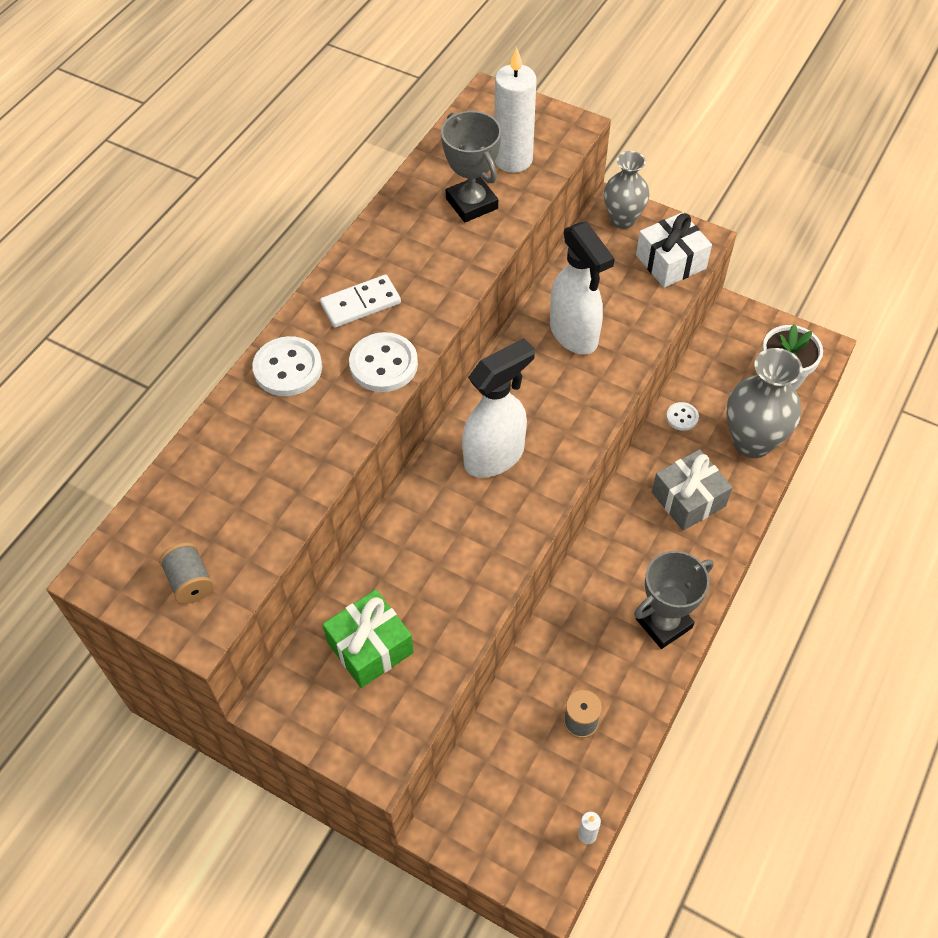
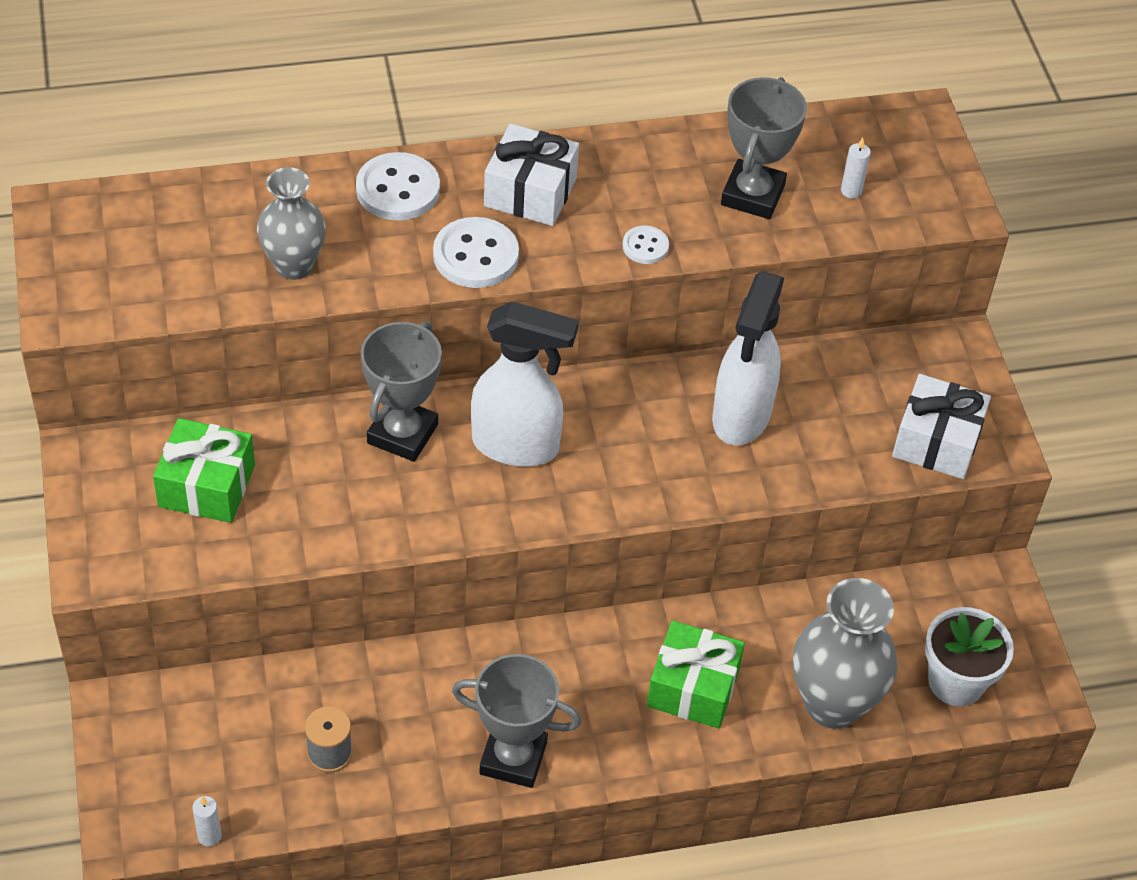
camera: 45 degrees right, 5 degrees down
(190, 582) = (105, 275): grey spool -> none
(360, 303) = (530, 192): white domino -> white gift
(430, 509) = (402, 434): none -> grey trophy
(513, 160) = (851, 191): white candle -> white candle, size x0.41
(622, 220) = (948, 363): grey vase -> grey vase (294, 265)
(682, 417) = (797, 616): white button -> white button (645, 246)
(688, 499) = (693, 688): grey gift -> green gift

